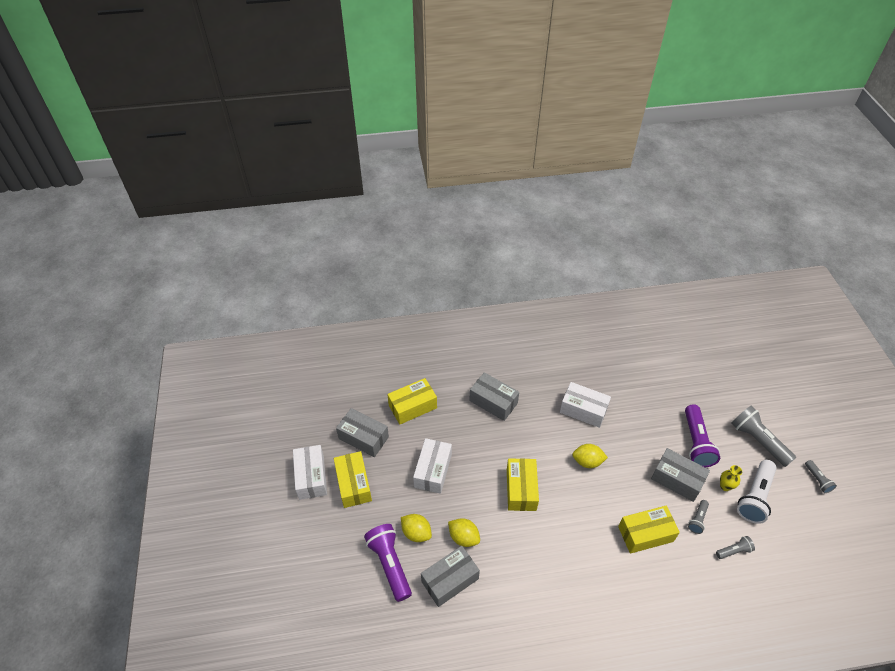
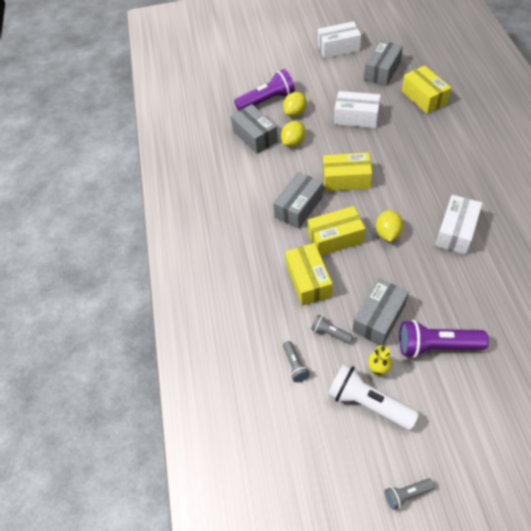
camera: 95 degrees right, 5 degrees up
(353, 484) = (335, 71): yellow box -> yellow box (335, 238)
(493, 402) = (445, 154): grey box -> grey box (298, 207)
(758, 440) = (456, 424): grey flashlight -> none

